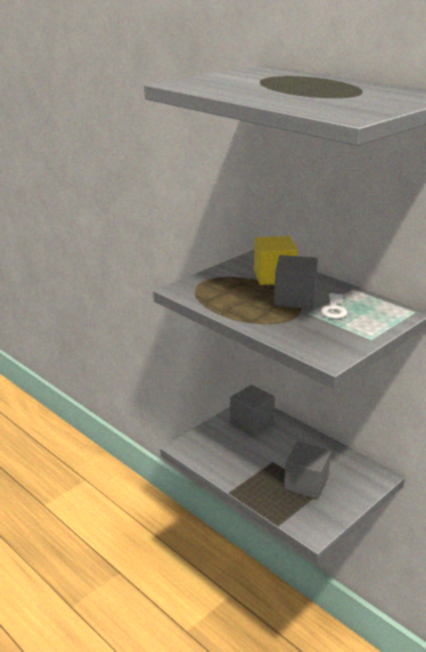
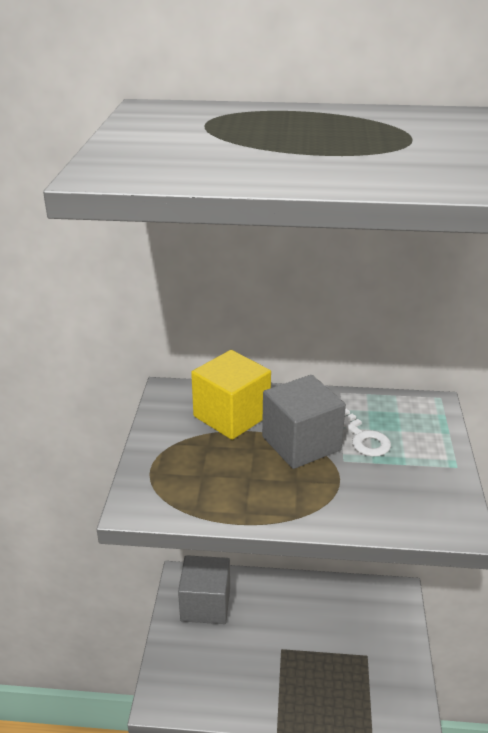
camera: 40 degrees left, 5 degrees up
(306, 483) = (343, 656): grey cube -> none

